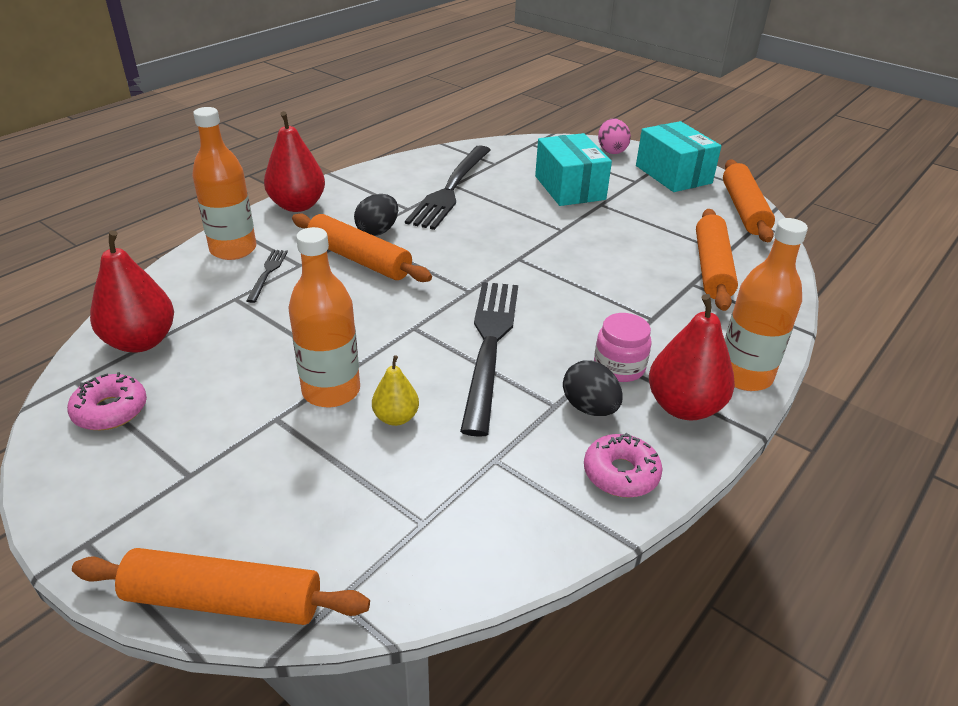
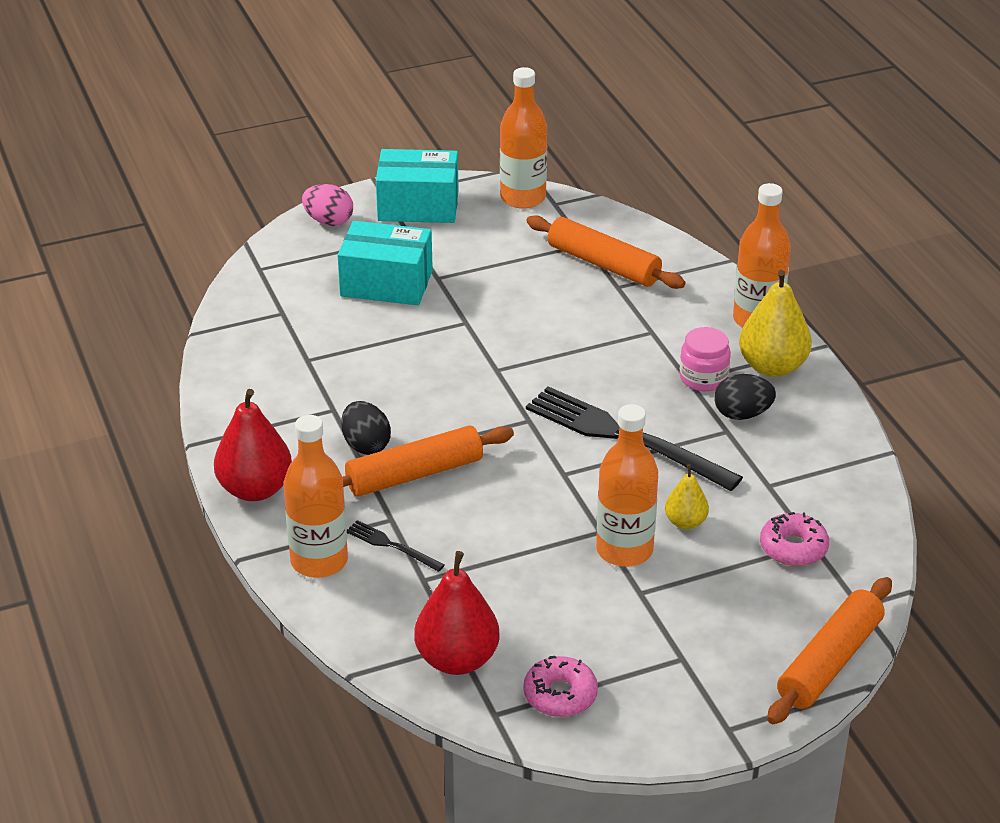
camera: 60 degrees left, 0 degrees up
(451, 189) = (315, 365): black fork -> none
(621, 473) = (822, 429): pink donut -> pink donut (793, 548)
(684, 407) = (772, 367): red pear -> yellow pear
(744, 210) = (523, 198): orange rolling pin -> orange bottle

